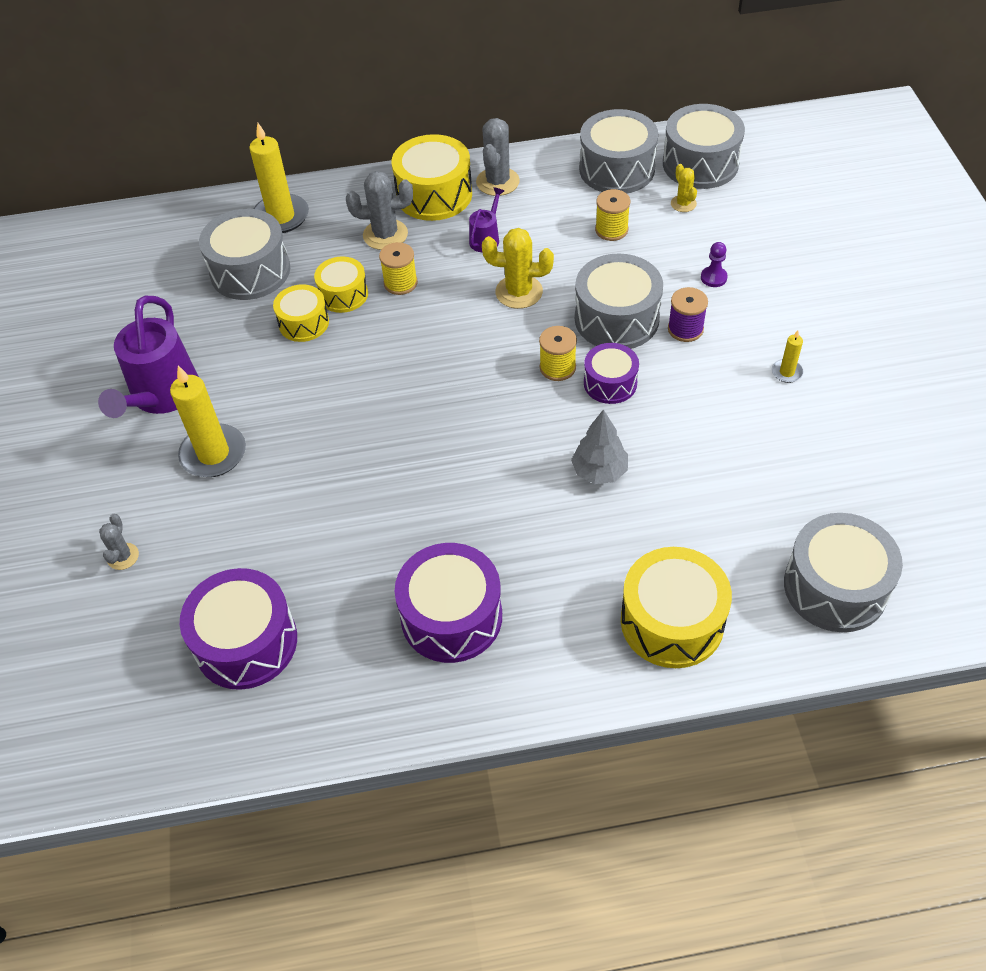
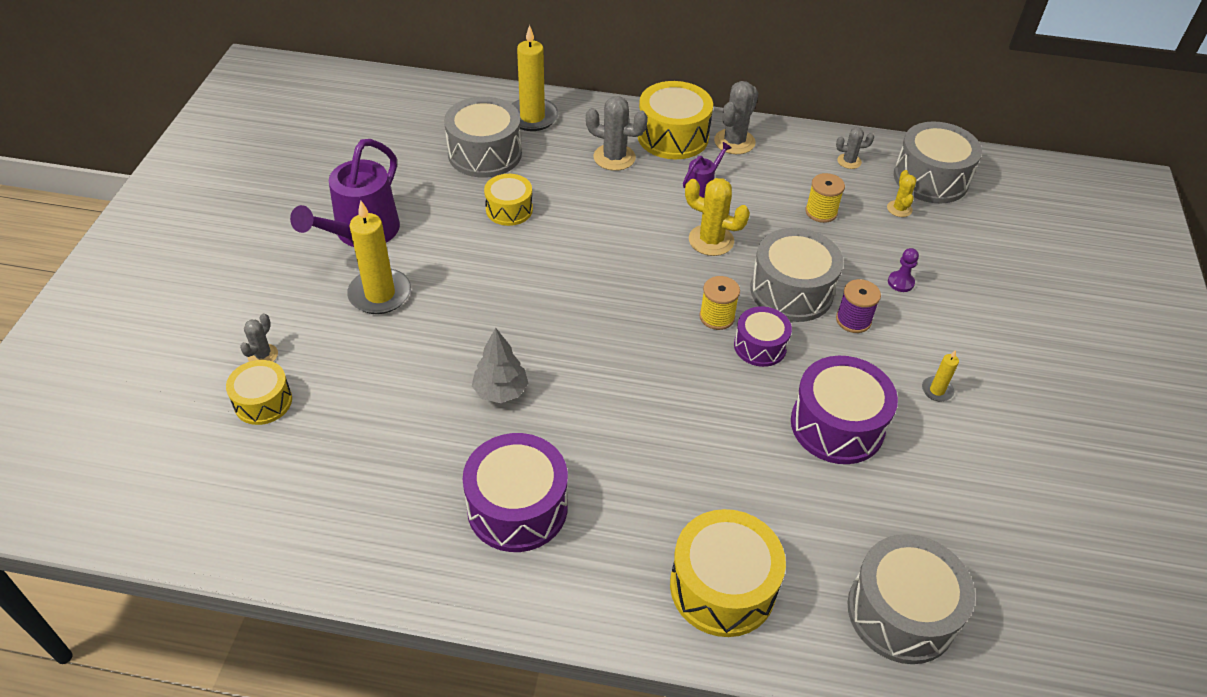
camera: 15 degrees right, 5 degrees down
(246, 642) = (327, 465): purple drum -> purple drum (837, 425)
(343, 294) = (554, 196): yellow drum -> yellow drum (263, 402)
(400, 283) = (608, 201): yellow spool -> none
(599, 471) = (714, 422): grey tree -> grey tree (501, 391)
(617, 169) = (849, 161): grey drum -> grey cactus

